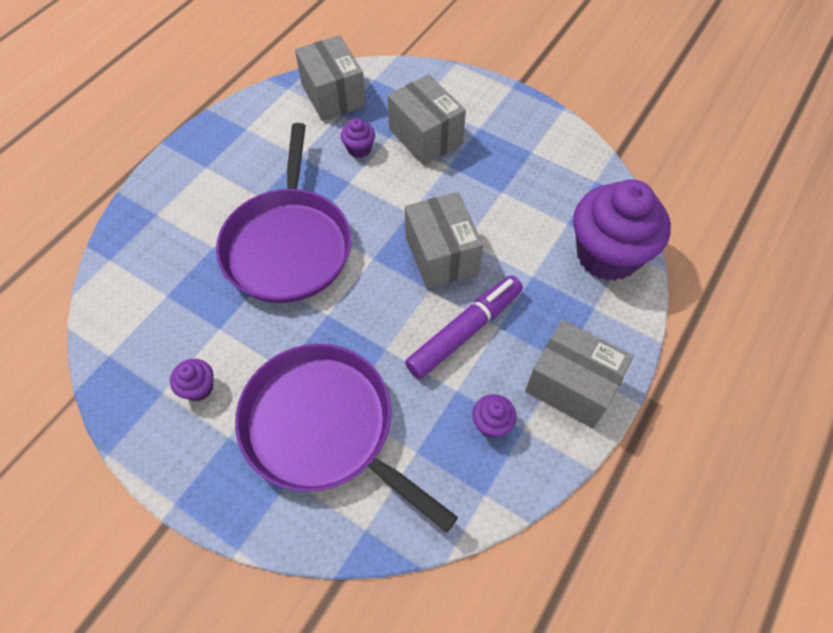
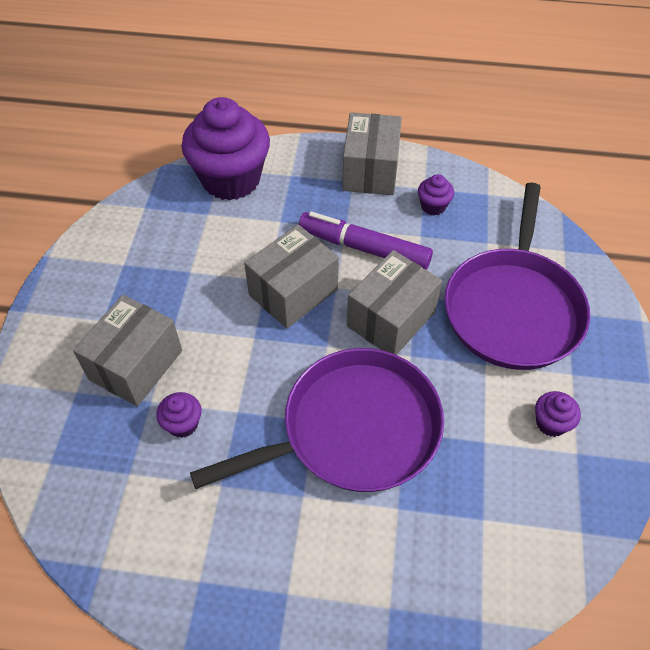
camera: 115 degrees left, 5 degrees down
(333, 95) = (97, 498): grey box -> grey box (391, 319)

